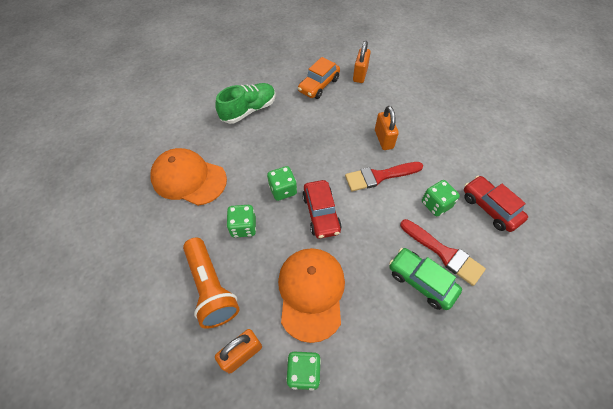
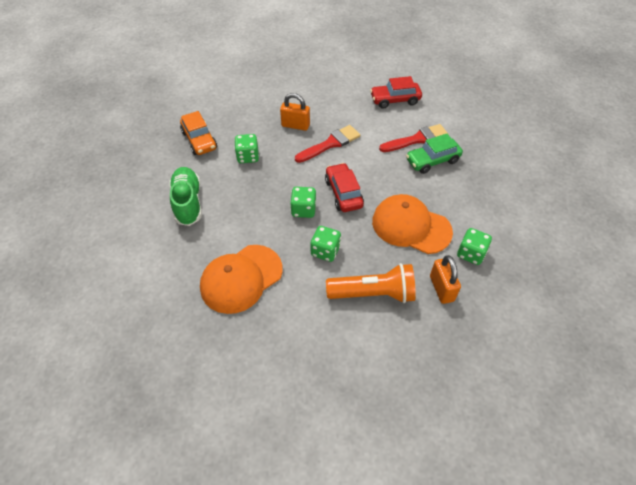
camera: 65 degrees left, 5 degrees down
(321, 213) = (343, 193): red car -> red car turned 120 degrees counterclockwise
(360, 75) = (211, 108): orange padlock -> none
(379, 176) = (330, 144): red brush -> red brush turned 135 degrees counterclockwise
(436, 204) = (376, 125): green dice -> green dice (248, 157)

